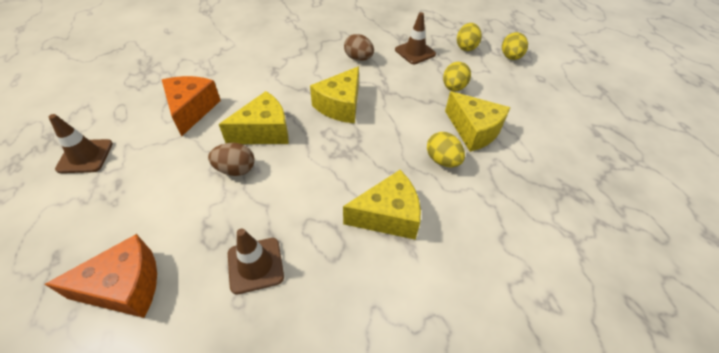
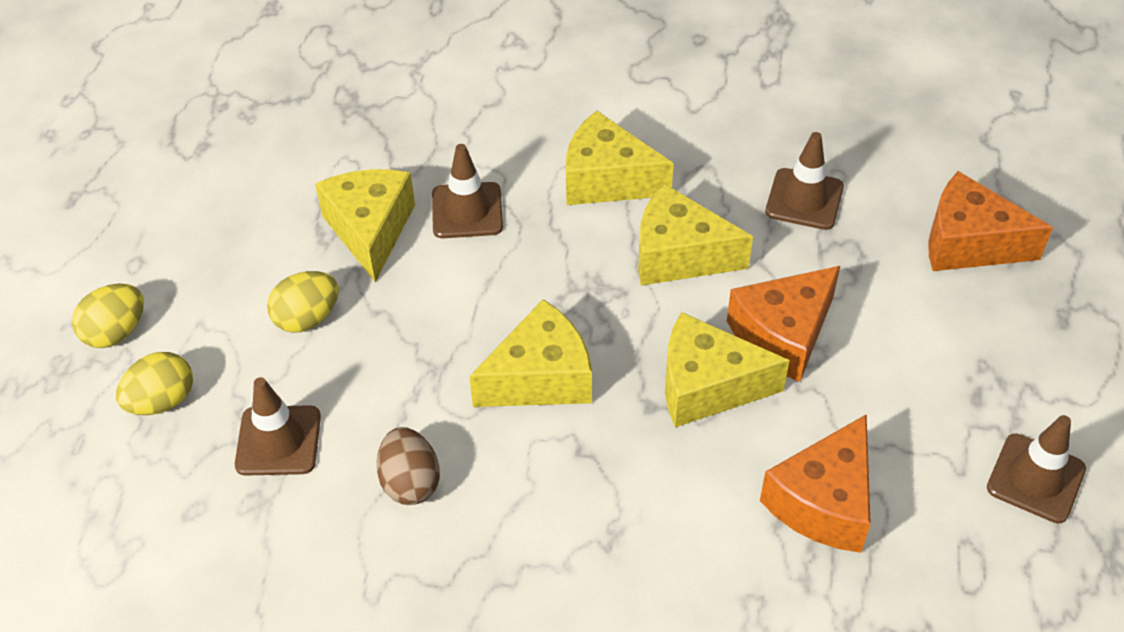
camera: 145 degrees left, 0 degrees up
(236, 169) = (783, 335): brown egg -> orange cheese
(315, 188) = (678, 255): none -> yellow cheese
(442, 160) = (467, 211): yellow egg -> brown traffic cone

